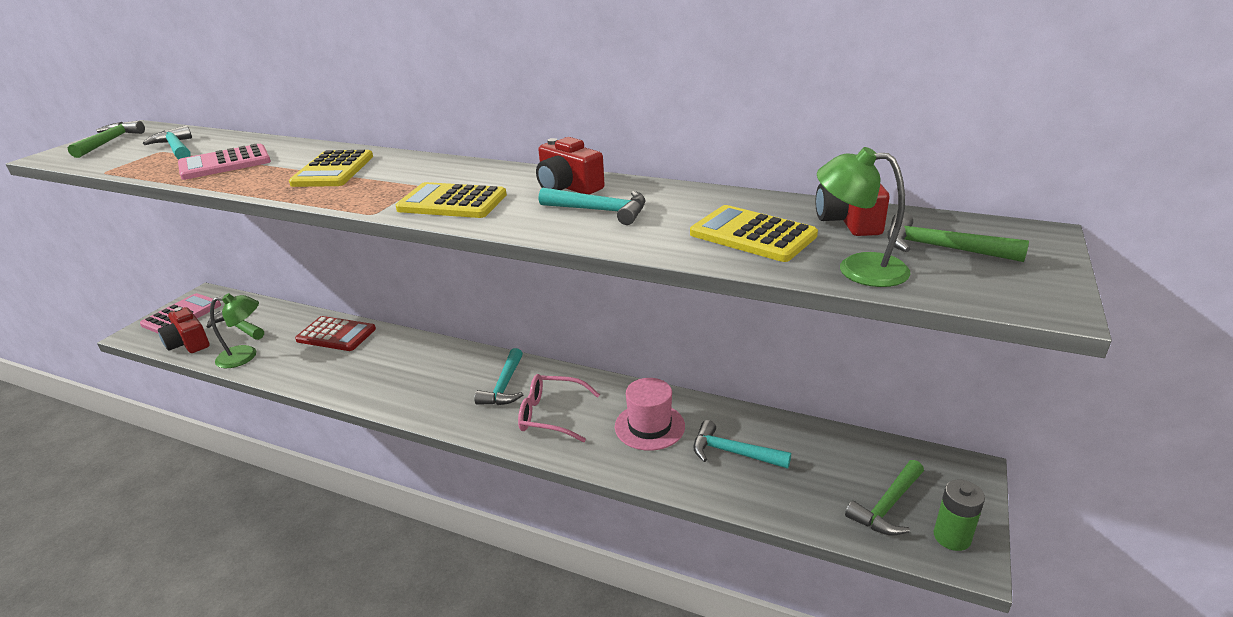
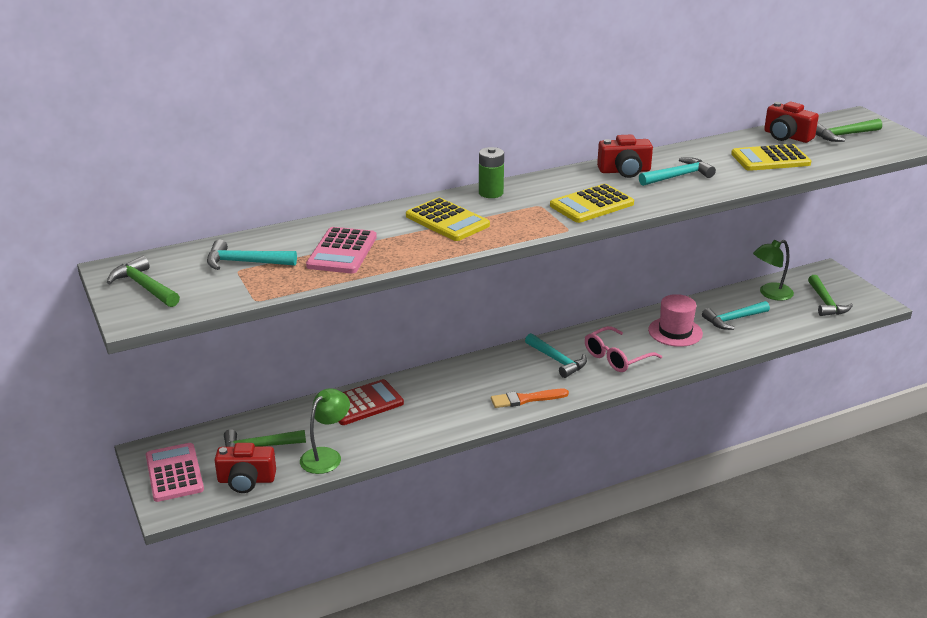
camera: 50 degrees left, 0 degrees up
(417, 402) = (526, 399): none -> orange brush
(858, 268) = (839, 156): green lamp -> green lamp (770, 294)
(952, 537) = (863, 300): green battery -> green battery (491, 193)

